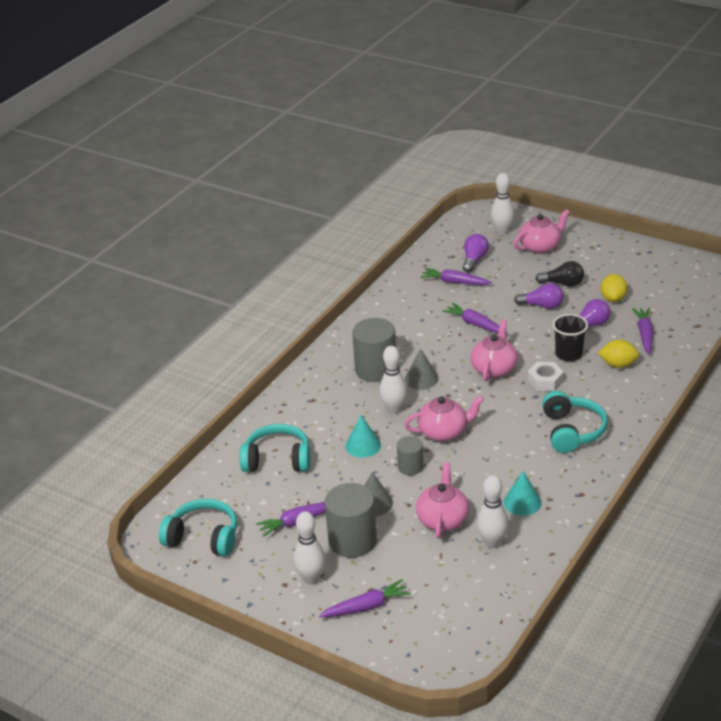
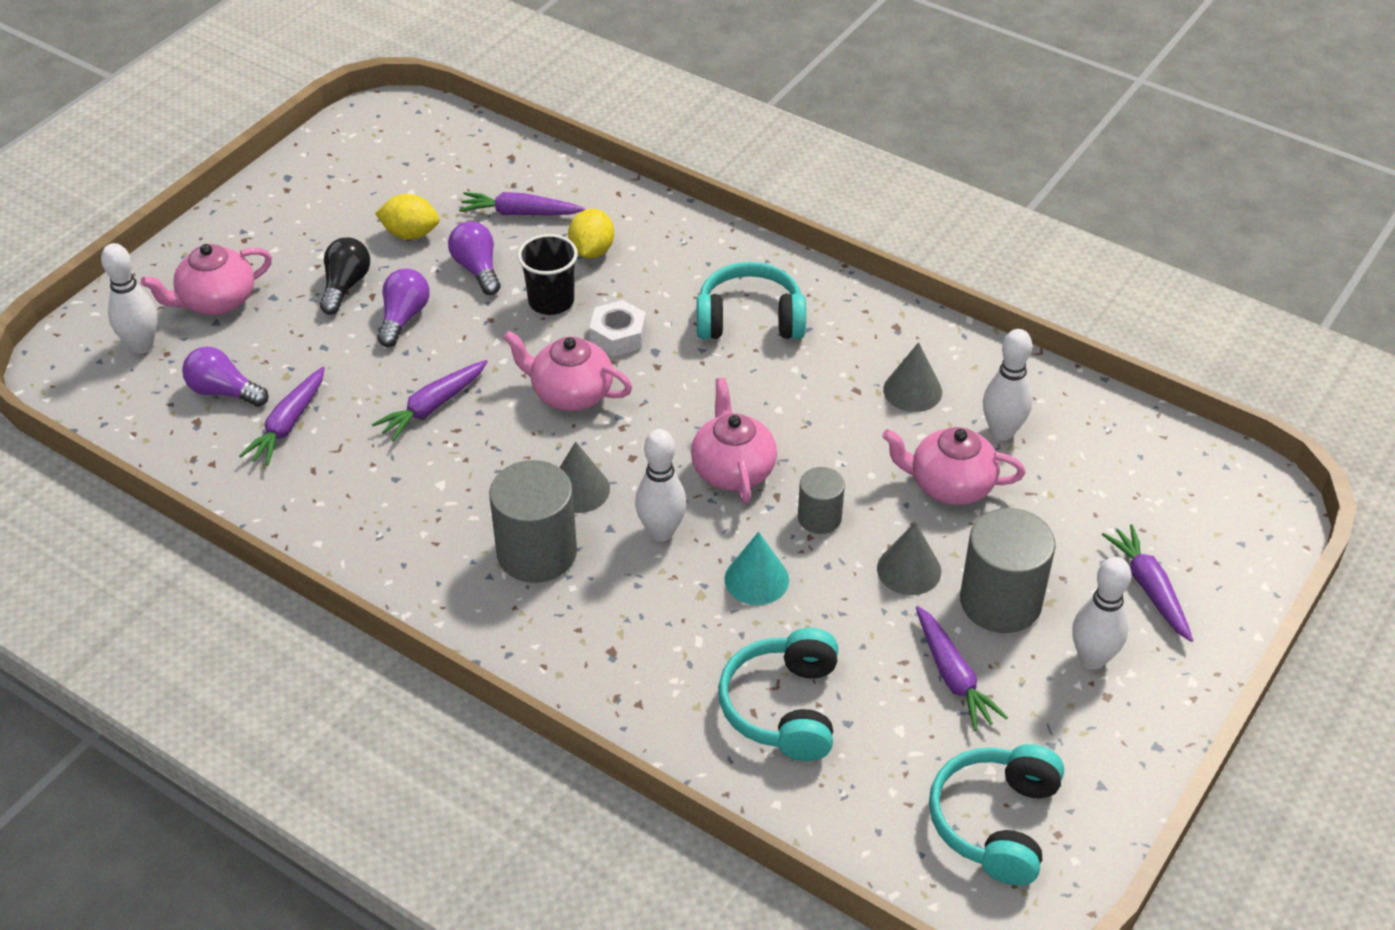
camera: 90 degrees left, 10 degrees up
(522, 502) = (912, 390): turquoise cone -> grey cone
(540, 246) = (216, 301): pink teapot -> pink teapot turned 90 degrees counterclockwise

